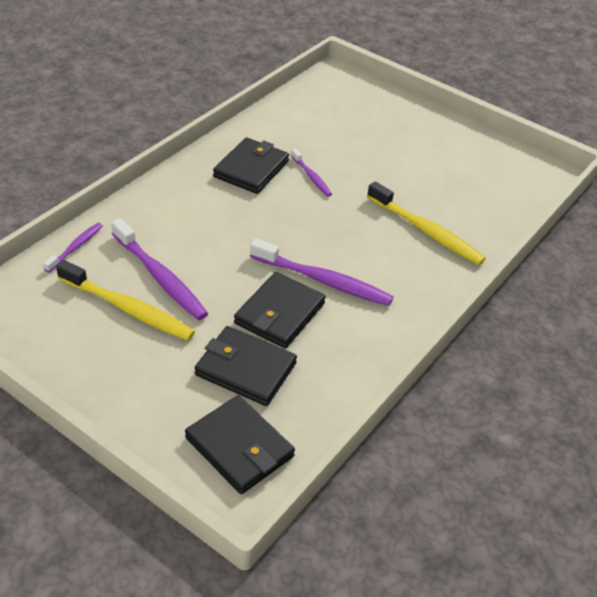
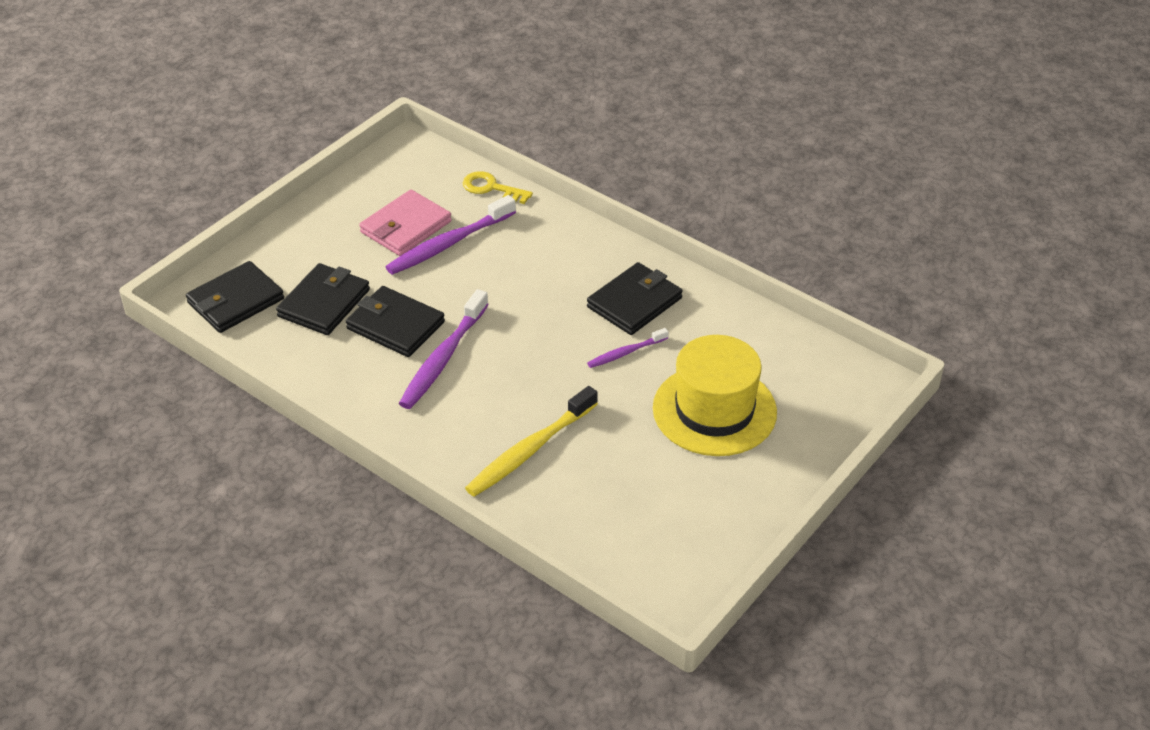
camera: 95 degrees right, 0 degrees up
(75, 247) = (491, 188): purple toothbrush -> yellow key
(128, 309) = (406, 227): yellow toothbrush -> pink wallet
(251, 169) = (634, 302): black wallet -> black wallet turned 75 degrees counterclockwise
(370, 140) = (714, 410): none -> yellow hat

